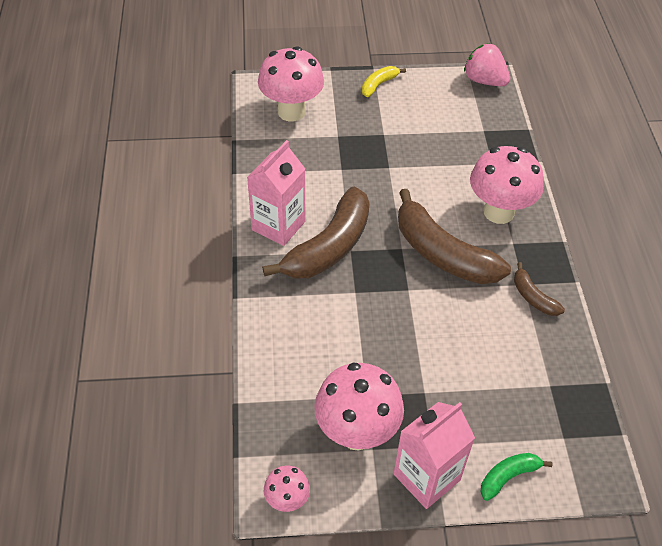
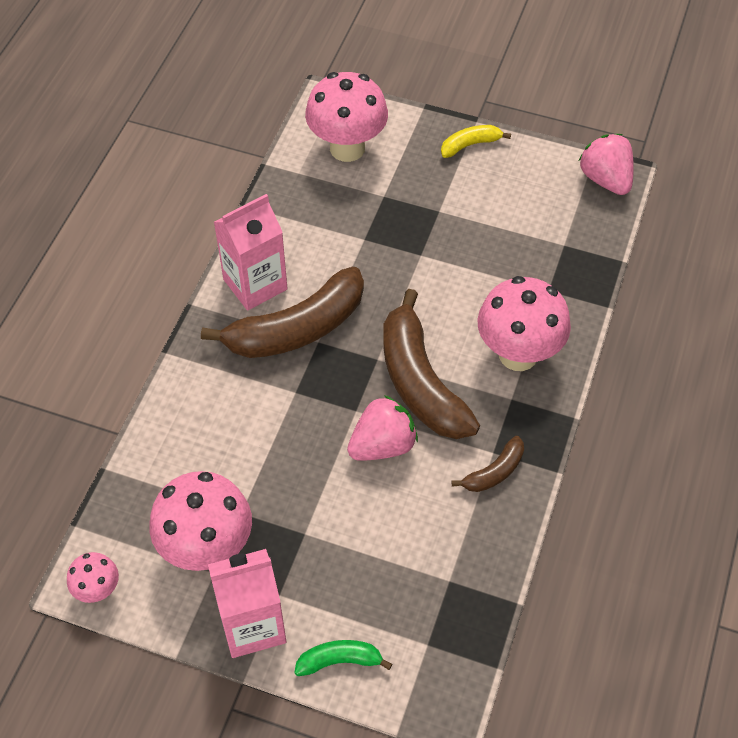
camera: 25 degrees right, 5 degrees up
(443, 307) = (382, 445): none -> pink strawberry
(533, 297) = (494, 472): brown banana -> brown banana turned 120 degrees counterclockwise

